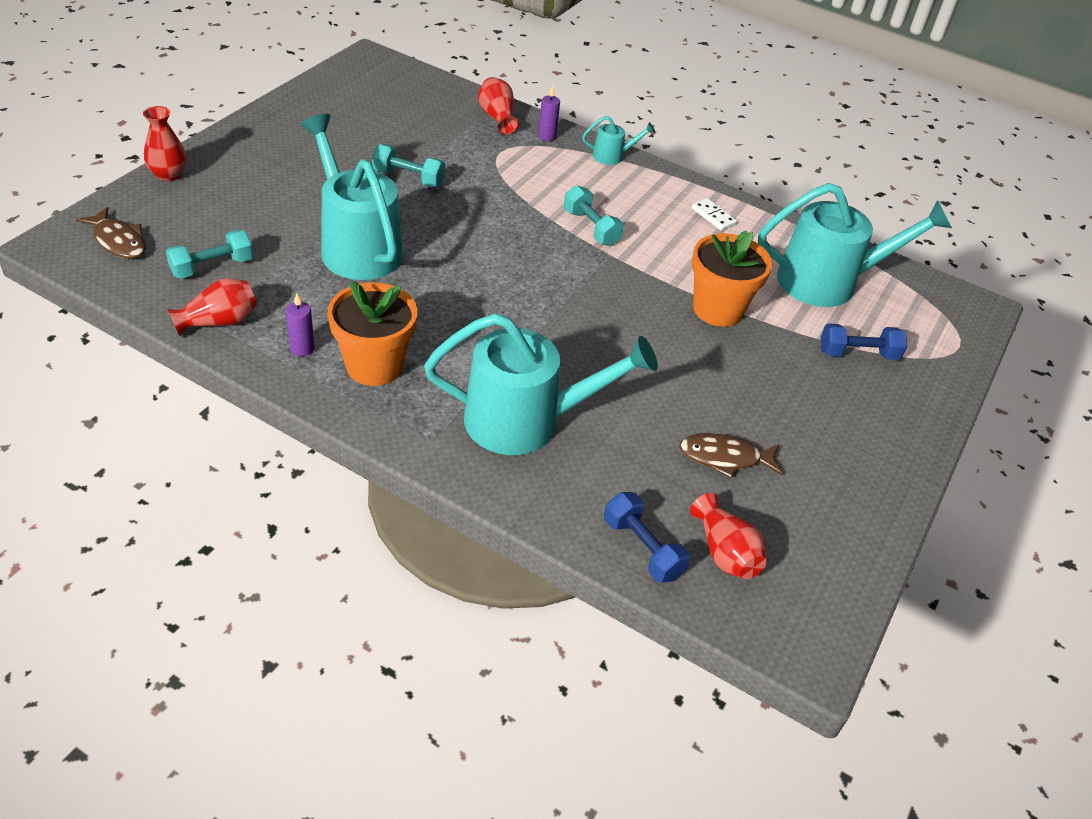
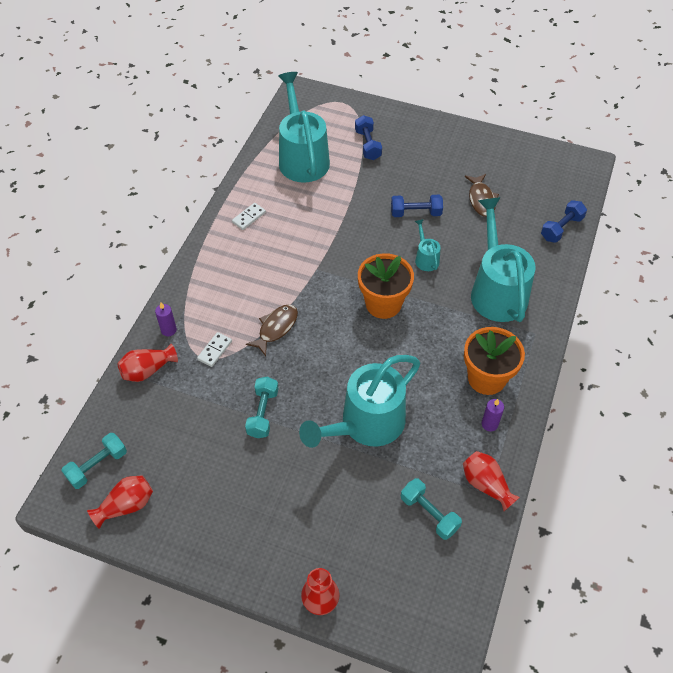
camera: 95 degrees left, 10 degrees up
(119, 241) = (426, 597): brown fish -> brown fish (276, 328)
(508, 160) = (214, 350): none -> white domino
(591, 228) = (288, 284): turquoise dumbbell -> turquoise dumbbell (97, 466)
(612, 156) = (186, 283): turquoise watering can -> turquoise watering can (425, 258)
(703, 372) = (416, 213): none -> blue dumbbell
(718, 309) = (353, 209): orange flower pot -> orange flower pot (383, 304)
(724, 552) = (546, 196): red vase -> red vase (126, 505)

